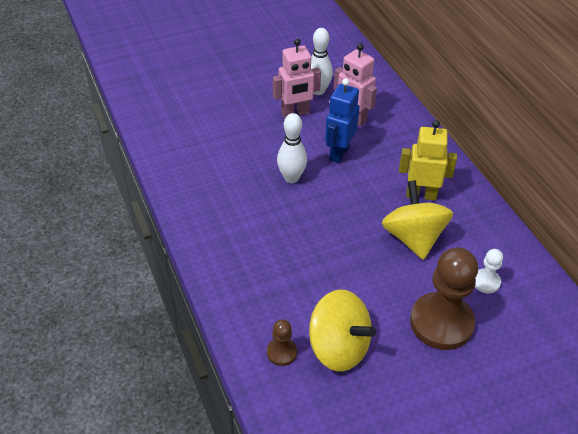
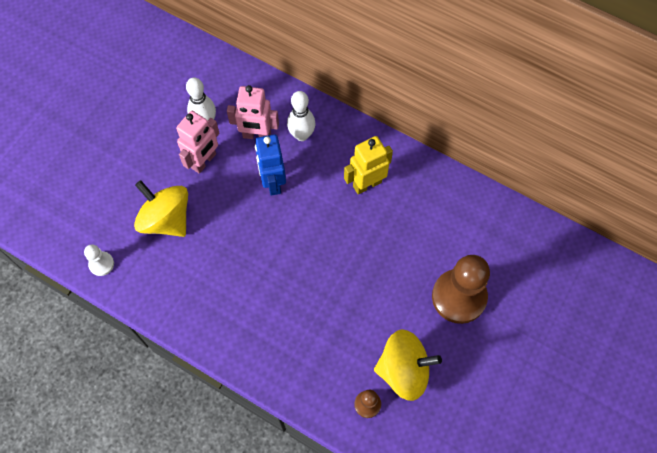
camera: 35 degrees left, 20 degrees up
(291, 178) = (253, 235): white bowling pin -> white bowling pin (302, 135)
(413, 238) = (389, 232): yellow spinning top -> yellow spinning top (166, 219)
(486, 282) = (466, 238): white pawn -> white pawn (101, 264)

